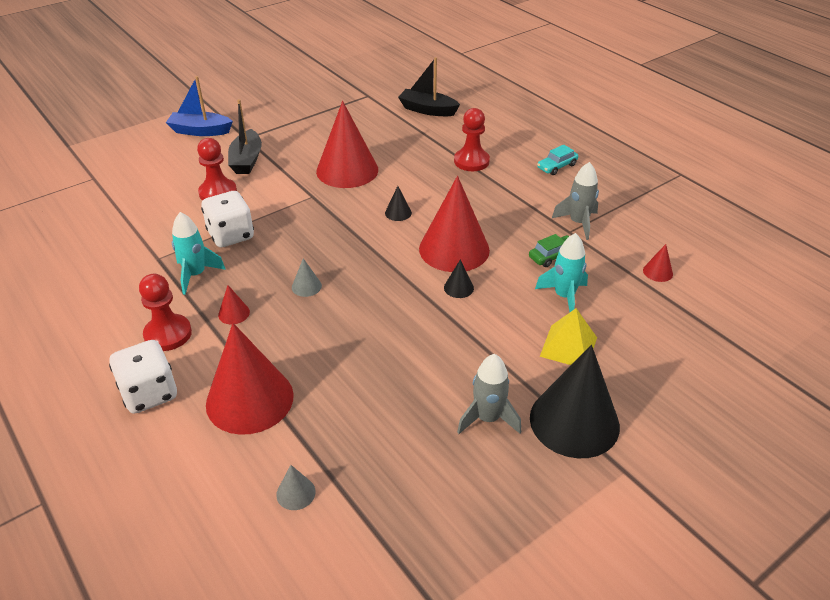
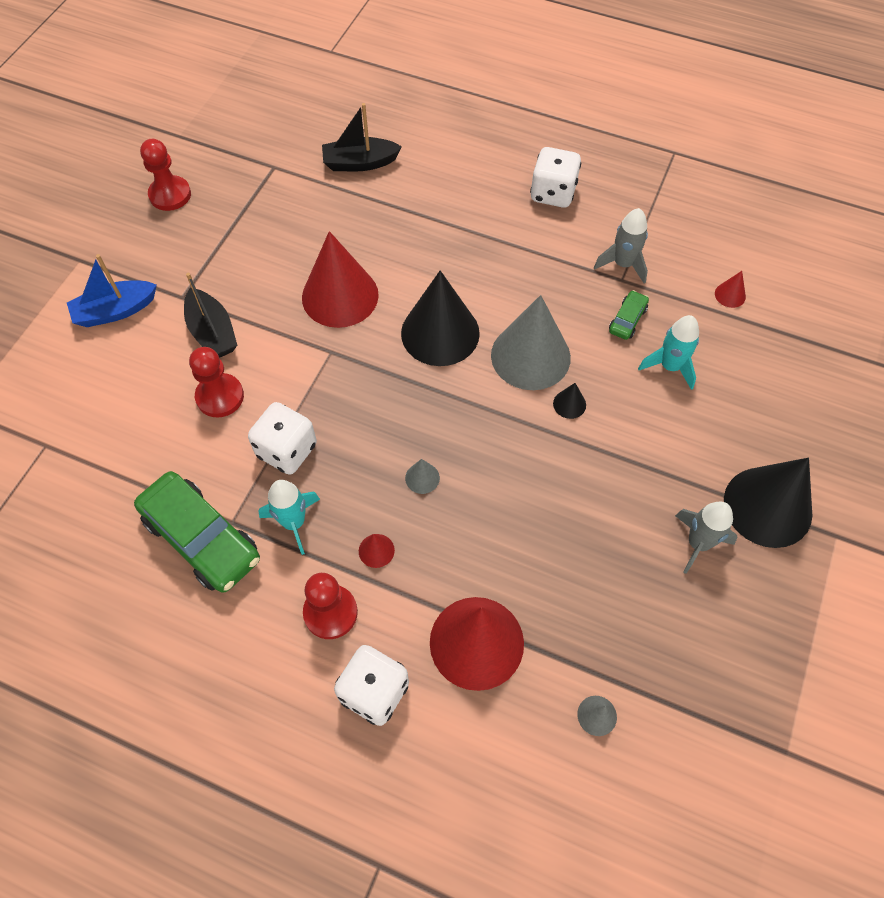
camera: 30 degrees left, 20 degrees up
(131, 259) = (202, 538): none -> green car
(398, 213) = (440, 333): black cone -> black cone, size x2.48
(454, 249) = (530, 356): red cone -> grey cone
(471, 161) = (462, 223): red pawn -> red pawn (170, 195)
(557, 166) = (553, 193): turquoise car -> white dice
(568, 346) = (711, 425): yellow pyramid -> none

